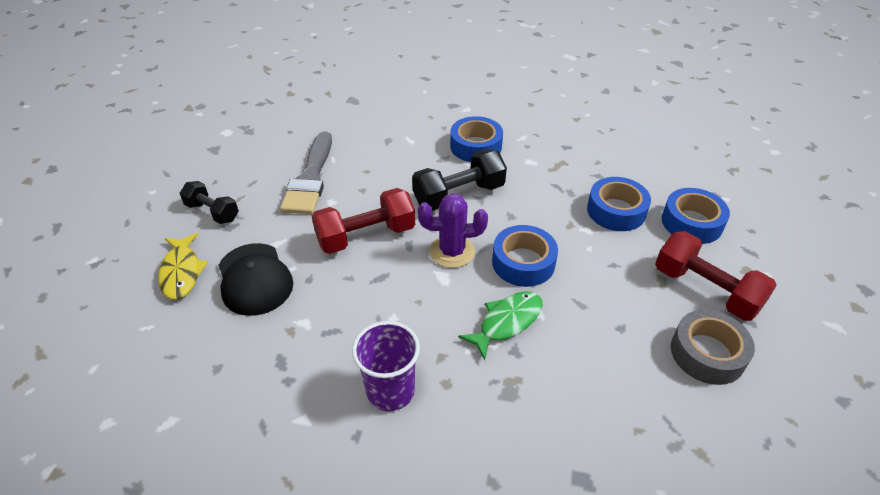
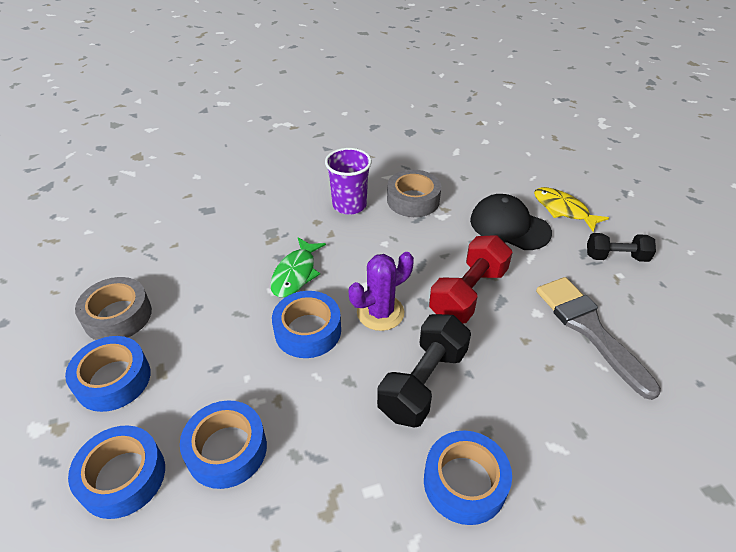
camera: 150 degrees right, 0 degrees up
(311, 361) = (413, 200): none -> grey tape
(705, 290) = (113, 379): red dumbbell -> blue tape

